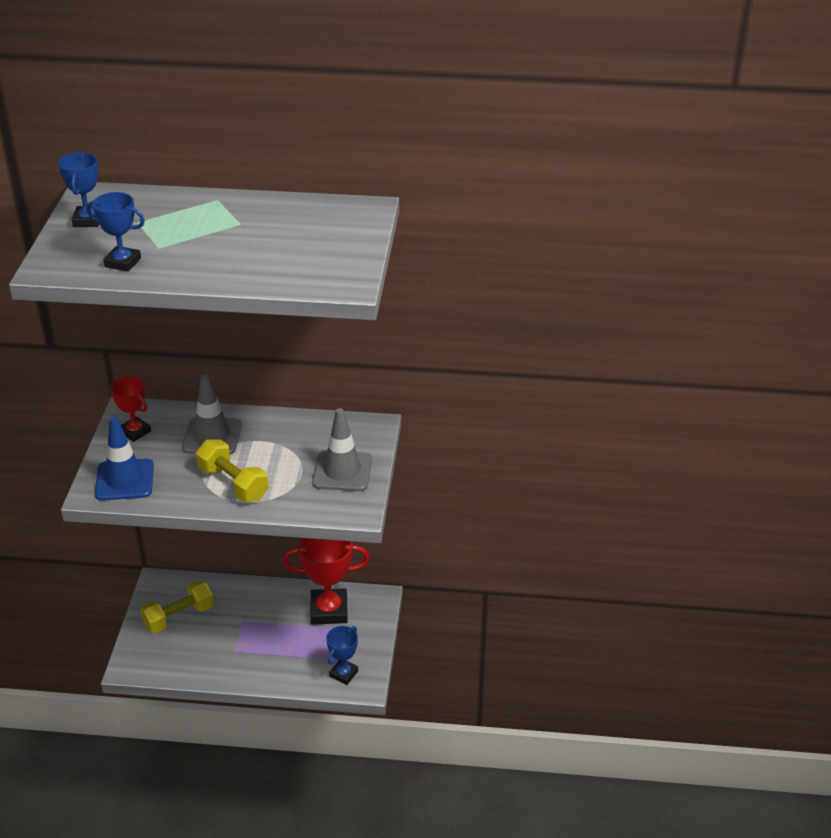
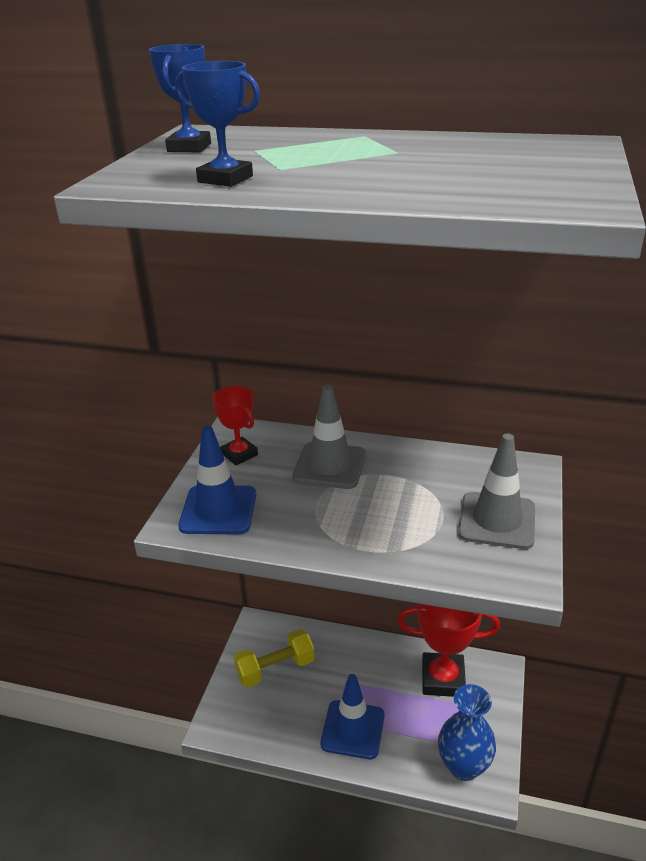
camera: 10 degrees right, 5 degrees down
(233, 483) = (354, 525): yellow dumbbell -> none
(250, 657) = (353, 729): none -> blue traffic cone
(343, 673) = (463, 766): blue trophy -> blue vase

